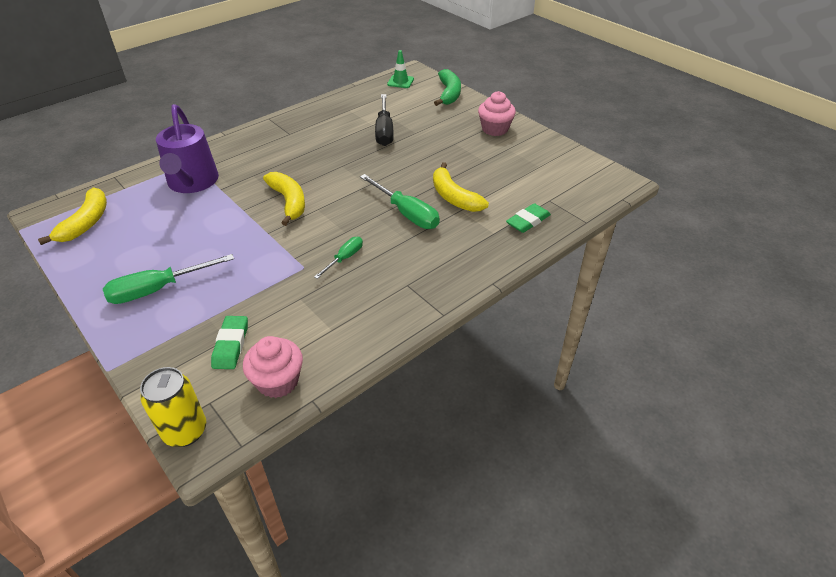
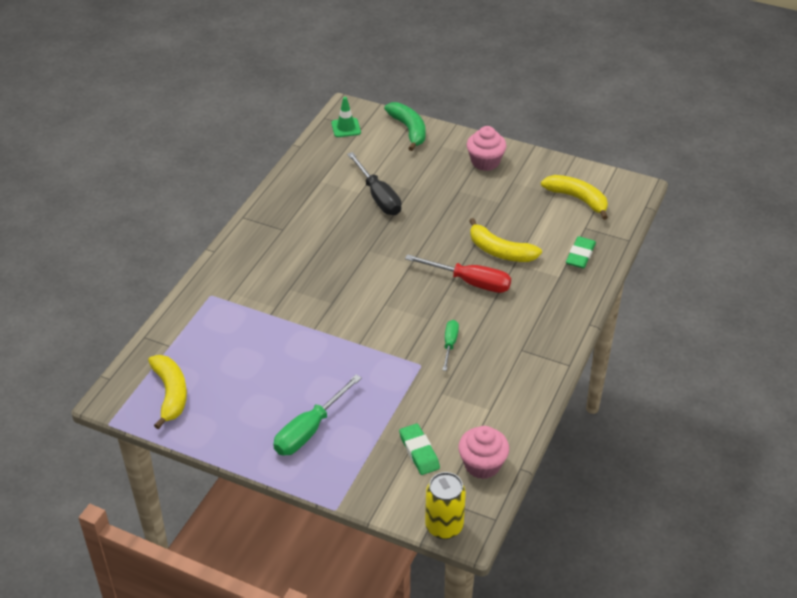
camera: 25 degrees left, 0 degrees up
(192, 182) = (235, 317): purple watering can -> none
(288, 202) = (351, 306): yellow banana -> yellow banana (577, 199)
(406, 213) = (470, 282): green screwdriver -> red screwdriver

